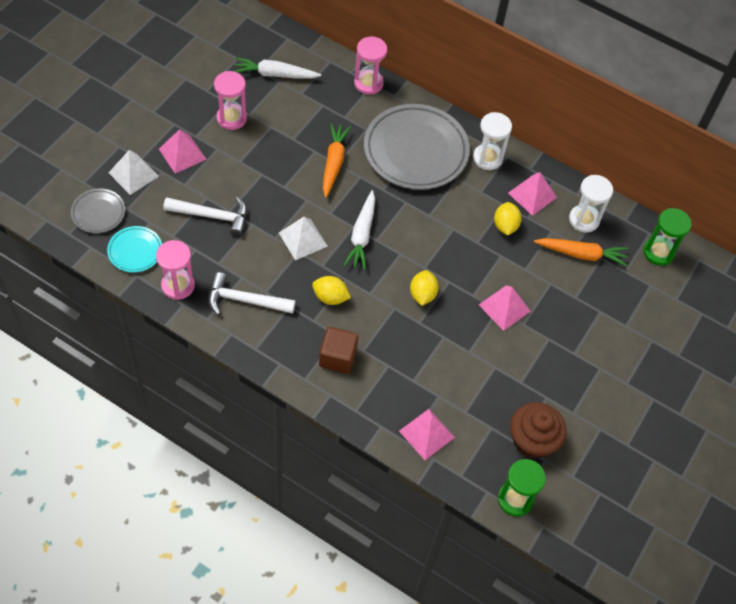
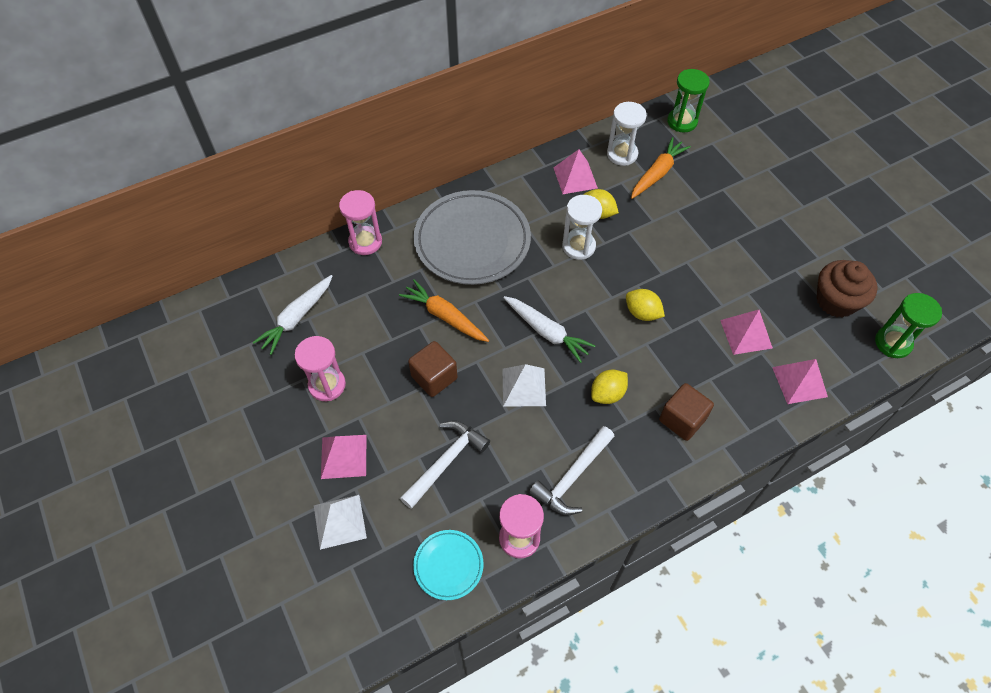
camera: 55 degrees left, 0 degrees up
(98, 213) = (371, 585): grey plate -> none
(276, 179) = (434, 377): none -> brown cube
(487, 158) = (515, 190): white hourglass -> white hourglass (578, 246)
(504, 308) = (687, 255): pink pyramid -> pink pyramid (746, 334)

